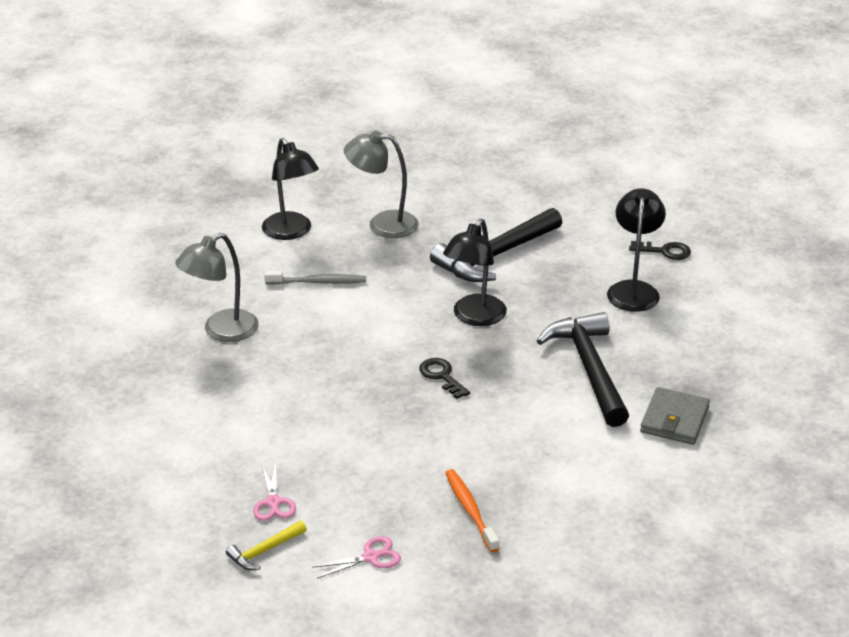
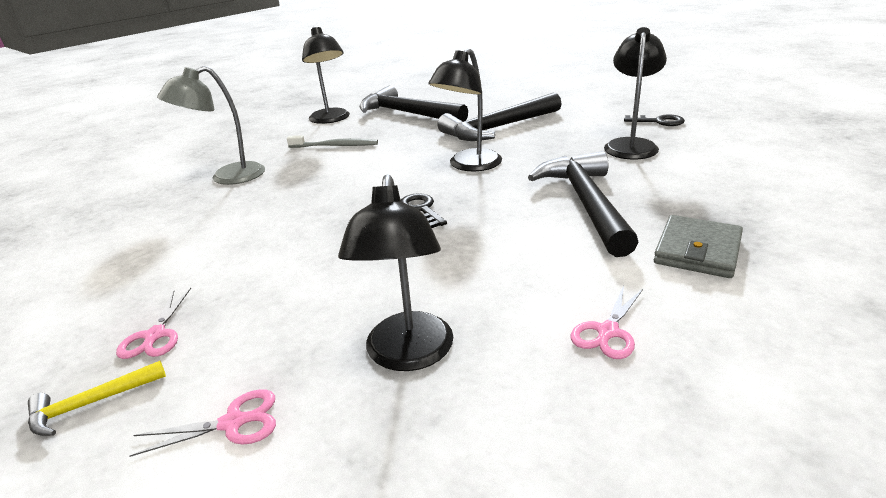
camera: 10 degrees right, 5 degrees down
(382, 224) = (407, 113): grey lamp -> black hammer
(470, 510) = (408, 355): orange toothbrush -> black lamp
(604, 489) = (608, 332): none -> pink scissors

